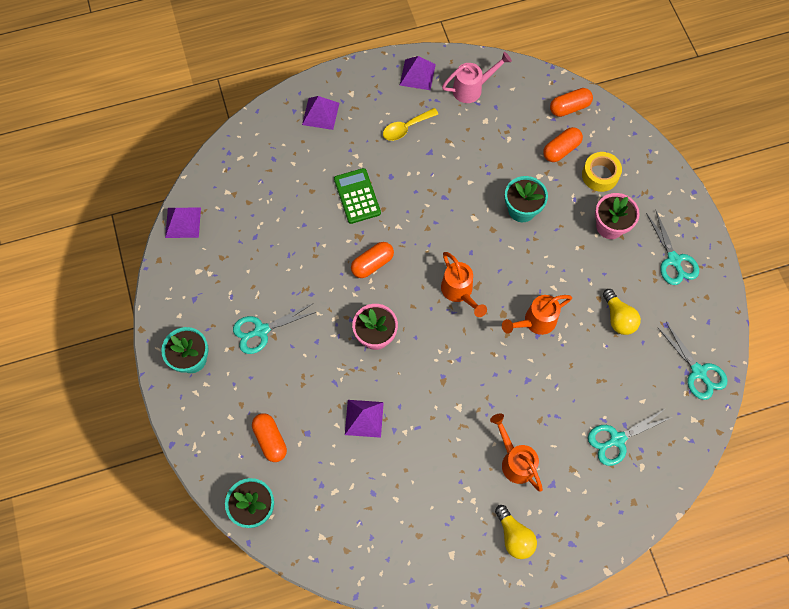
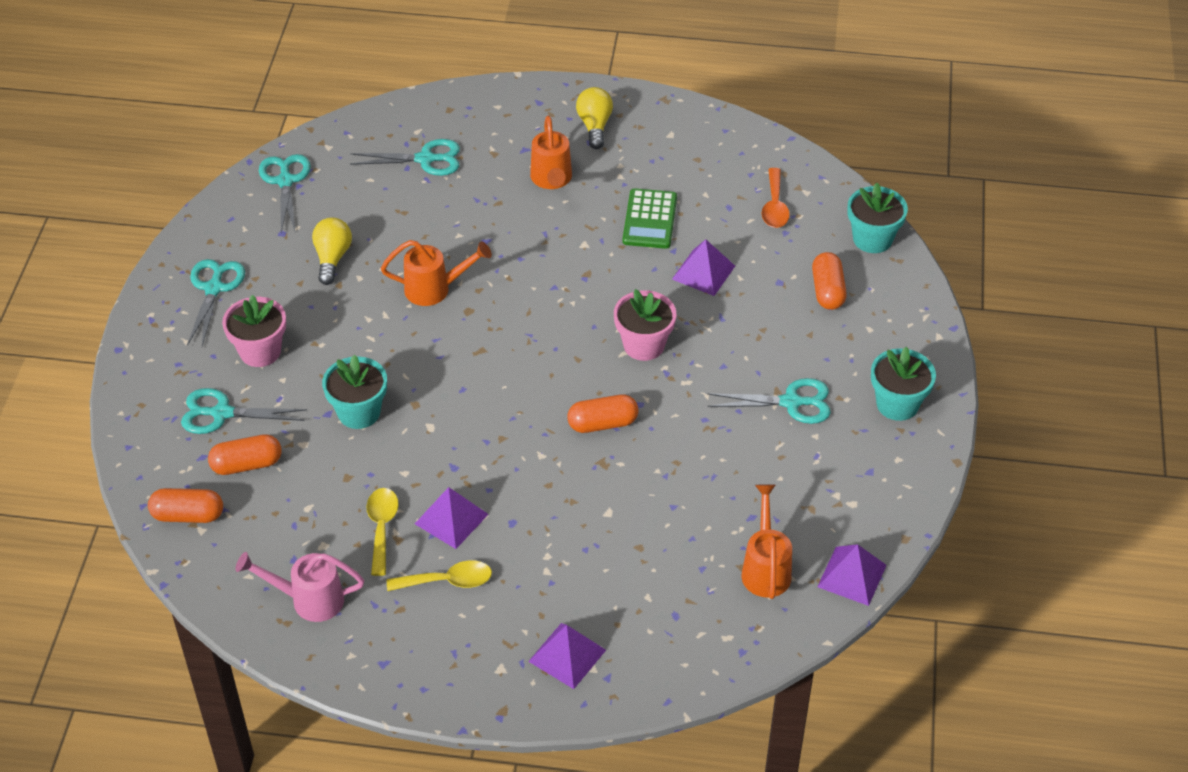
camera: 155 degrees left, 20 degrees down
(339, 509) = (774, 206): none -> orange spoon
(357, 196) = (576, 514): green calculator -> green calculator (649, 219)
(417, 74) = (377, 656): purple pyramid -> purple pyramid (451, 518)
(459, 292) = (508, 351): orange watering can -> orange watering can (765, 568)
(460, 143) = (382, 528): none -> yellow spoon
(600, 175) = (221, 413): yellow tape -> turquoise scissors

